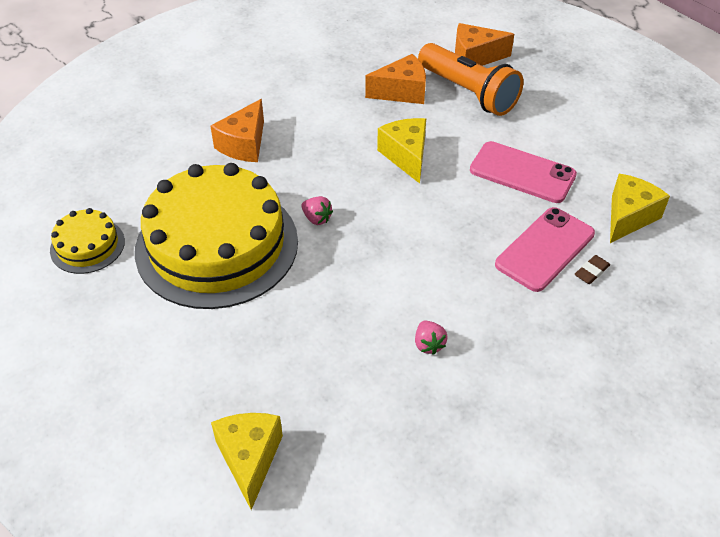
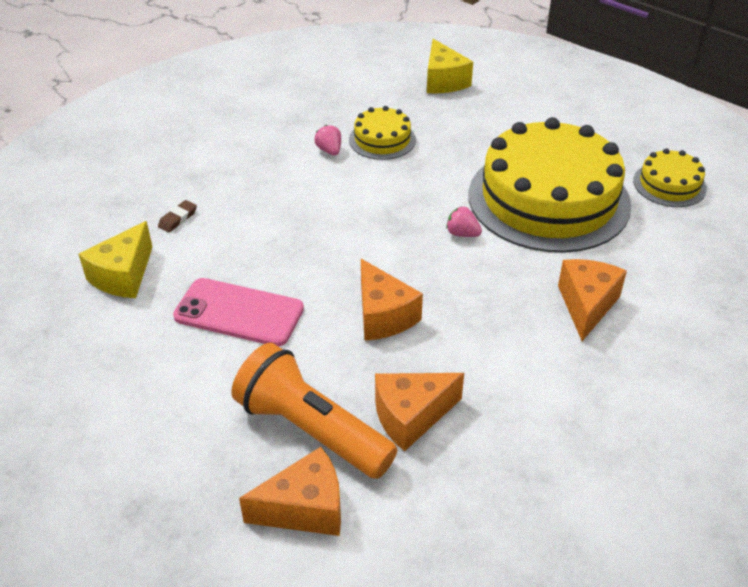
camera: 170 degrees right, 5 degrees down
(363, 354) = (382, 139): none -> yellow cake
(406, 156) = (383, 316): yellow cheese -> orange cheese
(545, 249) = (221, 233): pink phone -> none

